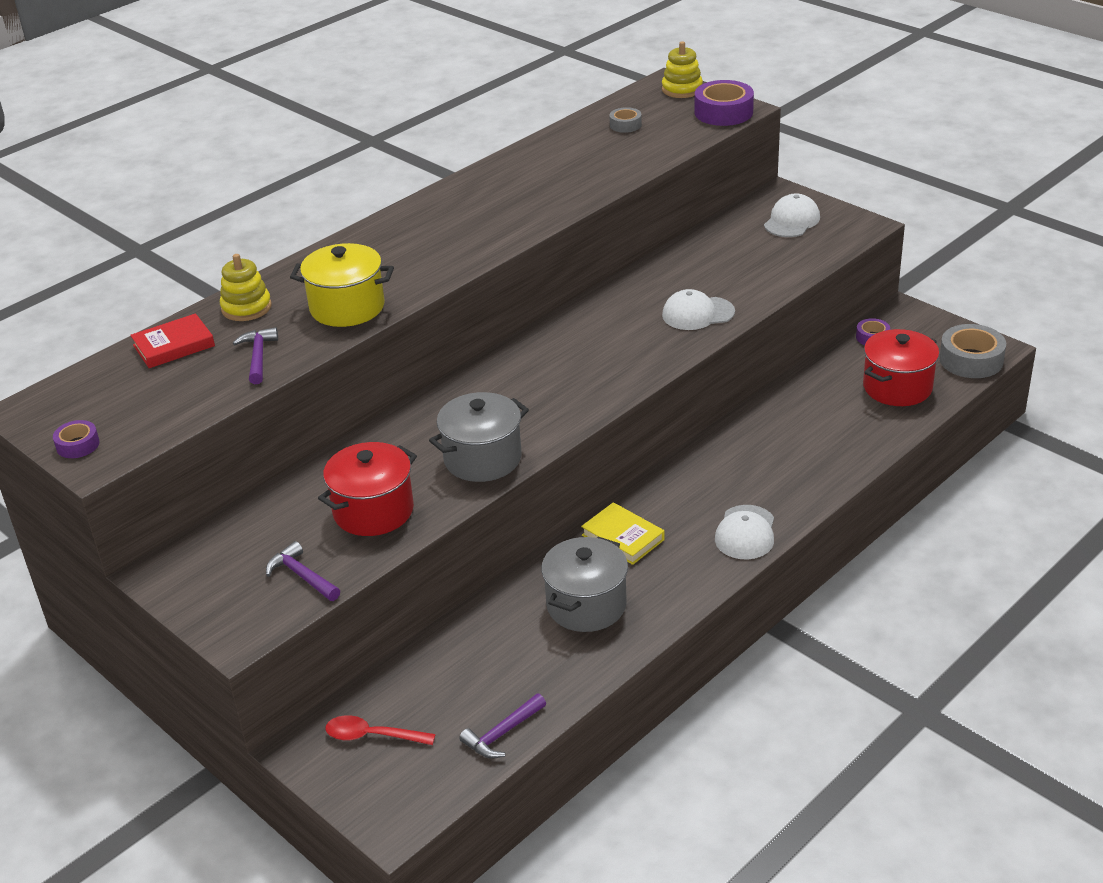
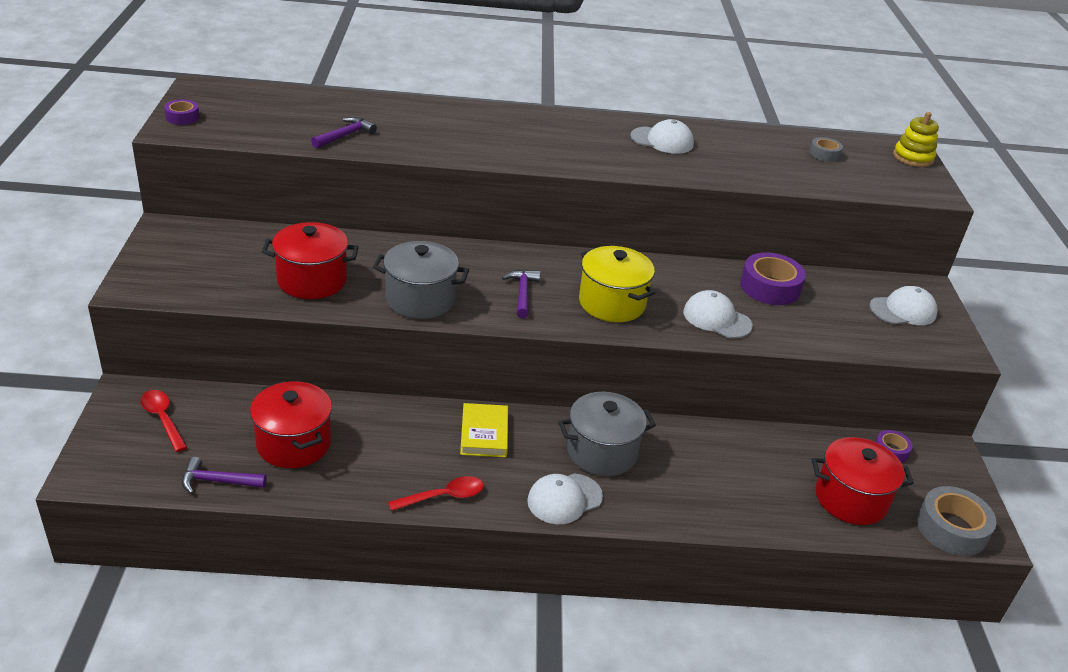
camera: 40 degrees right, 0 degrees up
(174, 345) = (320, 103): red book -> none
(246, 308) = (392, 109): yellow stacking toy -> none
(302, 576) = (215, 284): purple hammer -> purple hammer (522, 293)
(347, 307) = (440, 143): yellow pot -> yellow pot (612, 303)
(502, 189) = (662, 140): none -> white cap
(506, 661) = (294, 443): none -> red pot
(586, 605) = (391, 453): grey pot -> grey pot (602, 452)
(671, 600) = (443, 496): none -> red spoon
(723, 112) = (917, 188): purple tape -> purple tape (770, 287)

